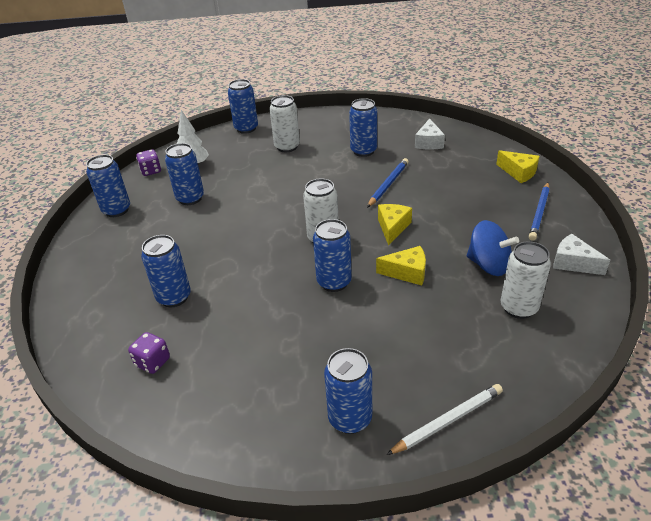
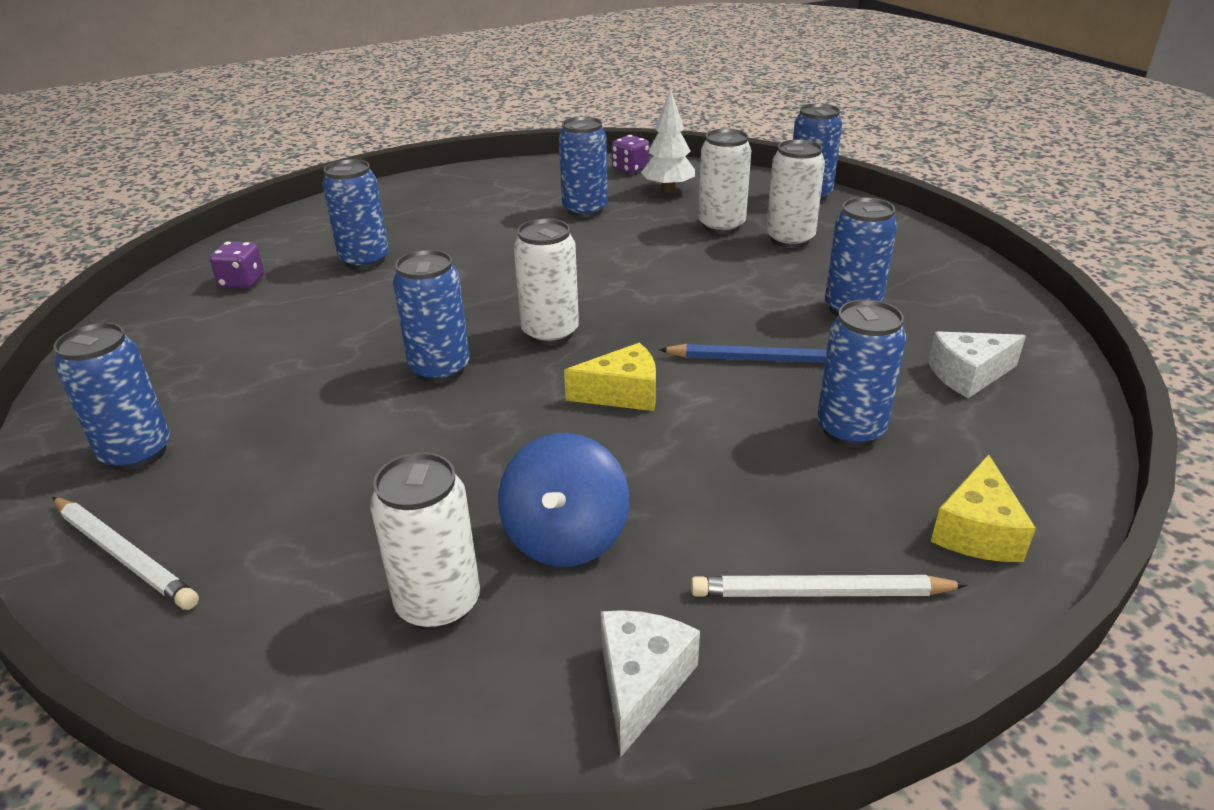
camera: 65 degrees right, 5 degrees down
(116, 210) = (527, 177): blue can -> blue can (850, 430)
(254, 161) = (721, 226): none -> white can
(407, 272) = (495, 437): yellow cheese -> none
(539, 213) = (820, 593): blue pencil -> white pencil

